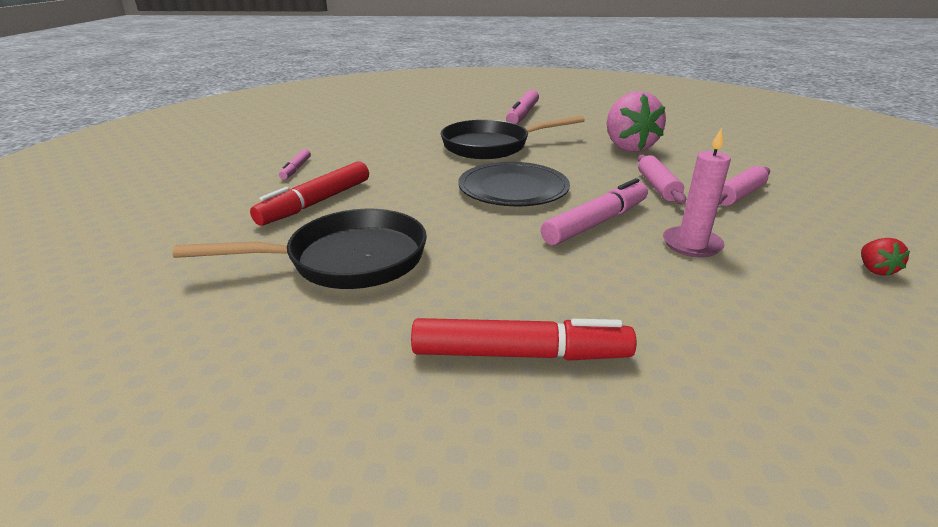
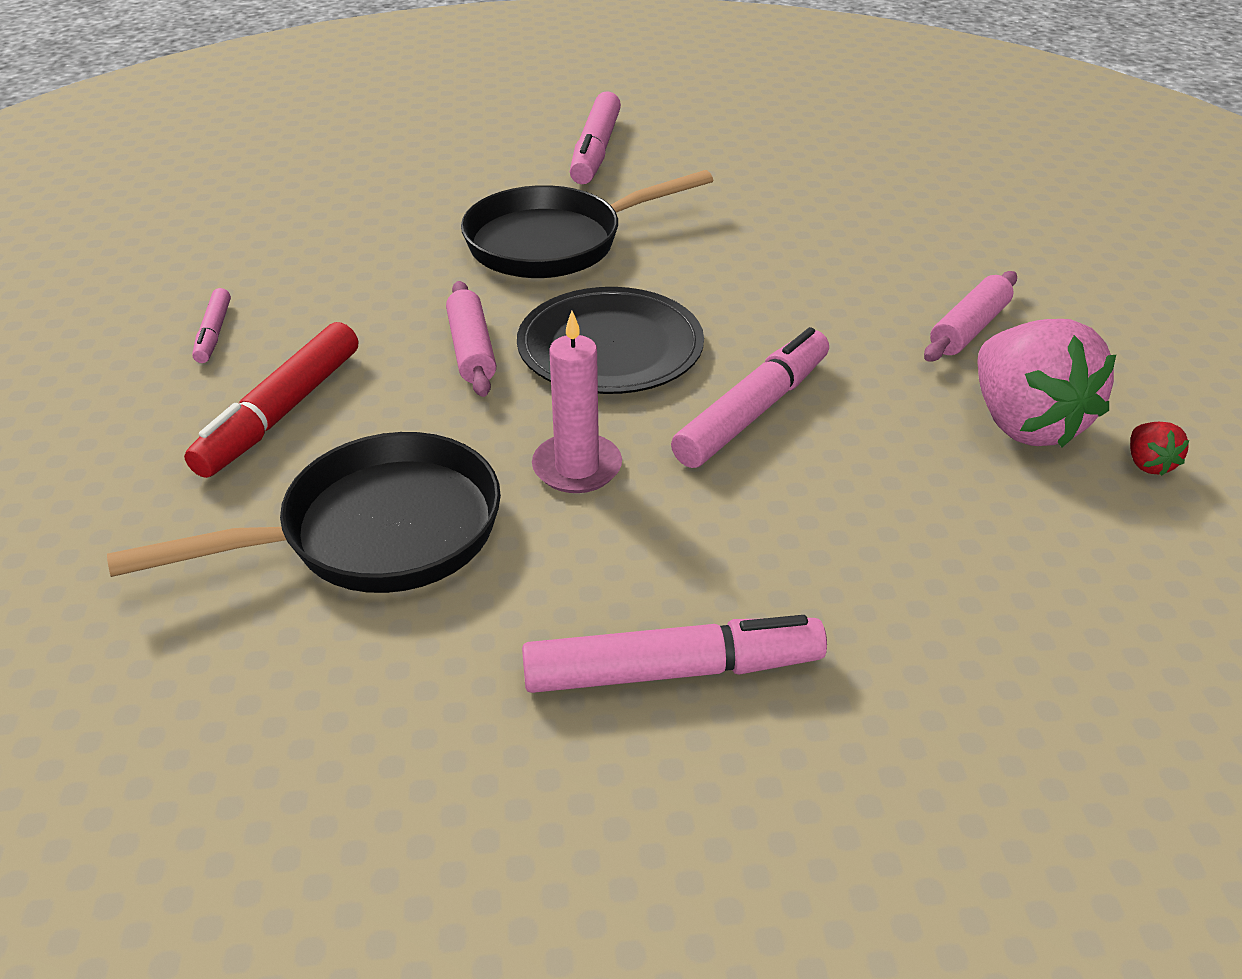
camera: 10 degrees left, 10 degrees up
(519, 353) = (671, 670): red marker -> pink marker
(628, 147) = (791, 226): pink strawberry -> pink strawberry (1024, 423)
(657, 187) = (844, 321): pink rolling pin -> pink rolling pin (472, 350)
(691, 244) = (898, 443): pink candle -> pink candle (577, 467)

